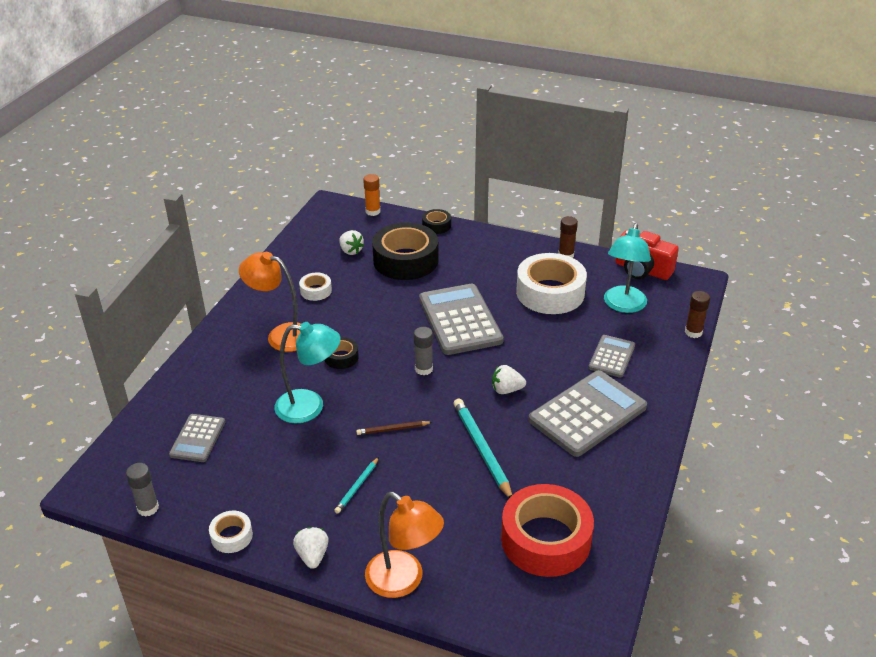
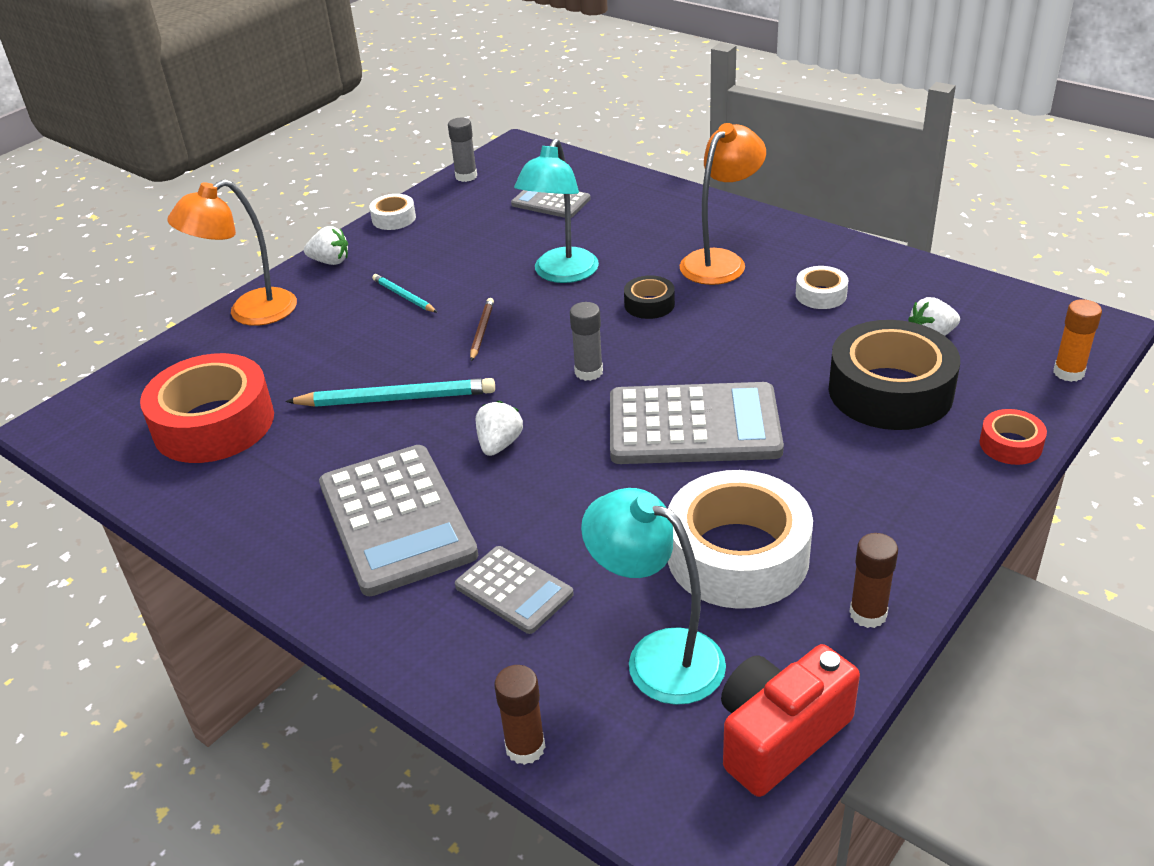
camera: 110 degrees right, 0 degrees up
(436, 225) = (1010, 444): black tape -> red tape

